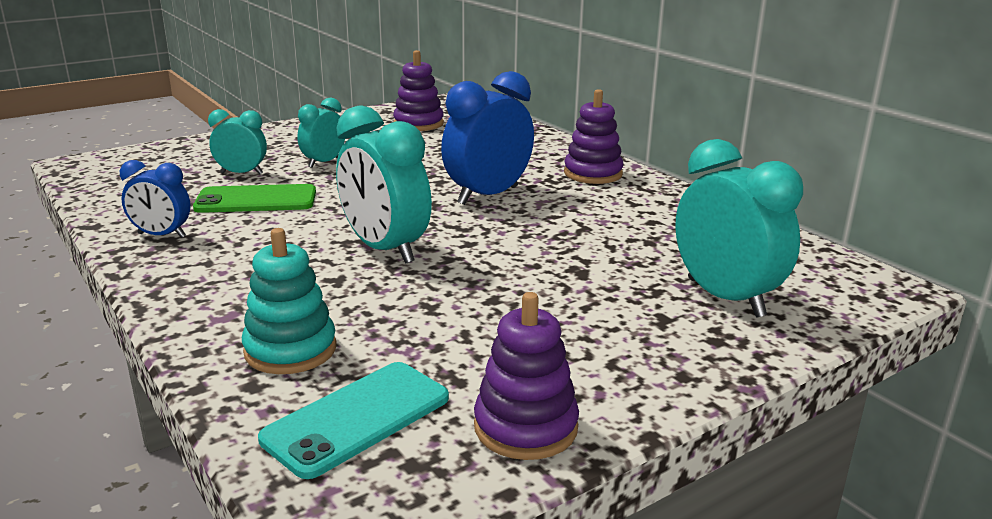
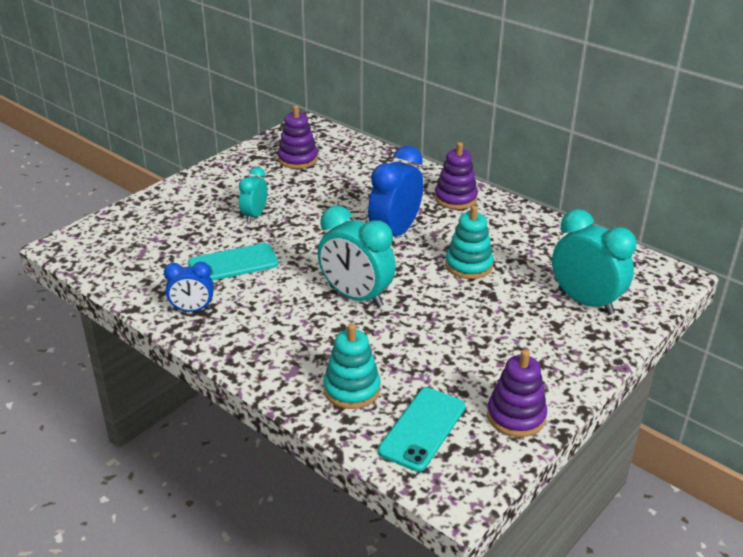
camera: 15 degrees left, 10 degrees up
(242, 173) = (201, 237): turquoise clock -> none
(256, 200) = (233, 264): green phone -> turquoise phone
(568, 237) = (468, 265): none -> turquoise stacking toy

